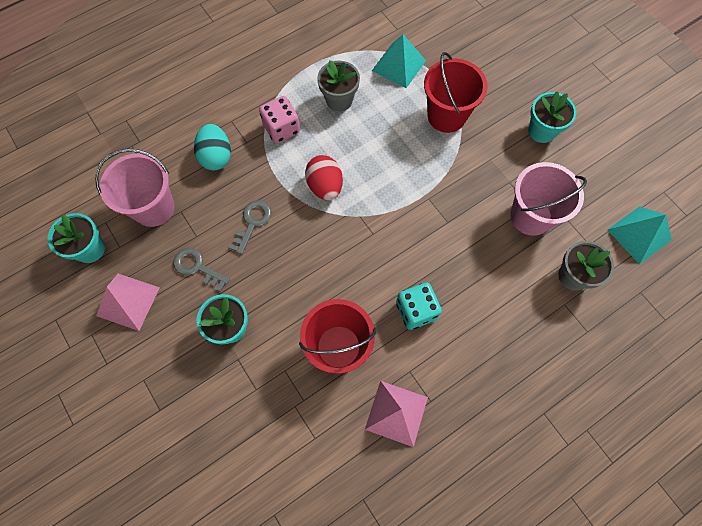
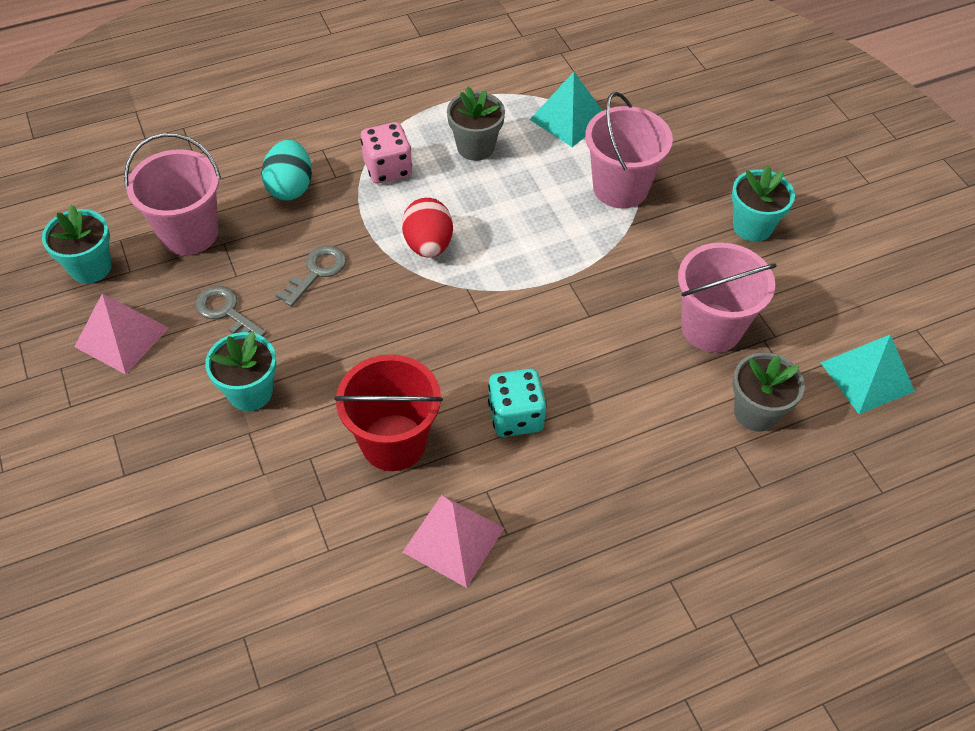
camera: 10 degrees right, 15 degrees down
(446, 116) = (620, 188): red bucket -> pink bucket

